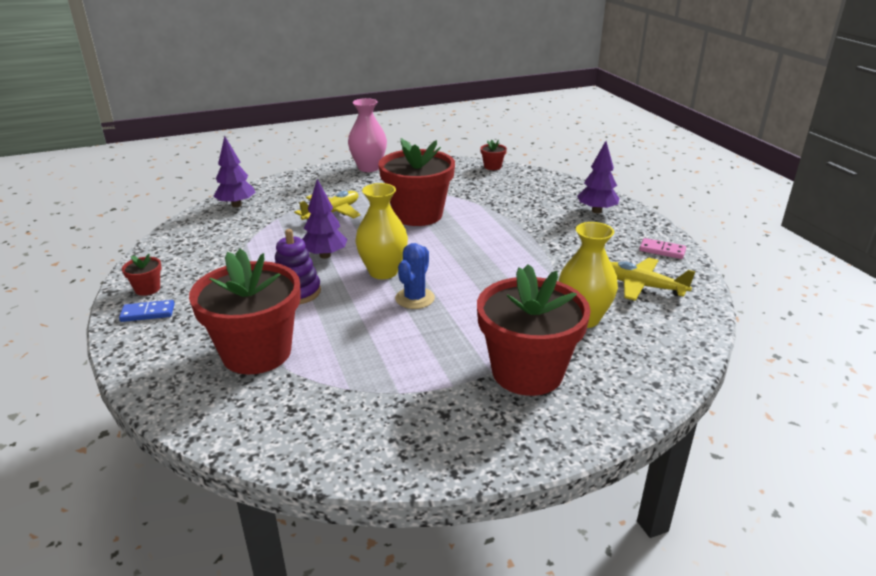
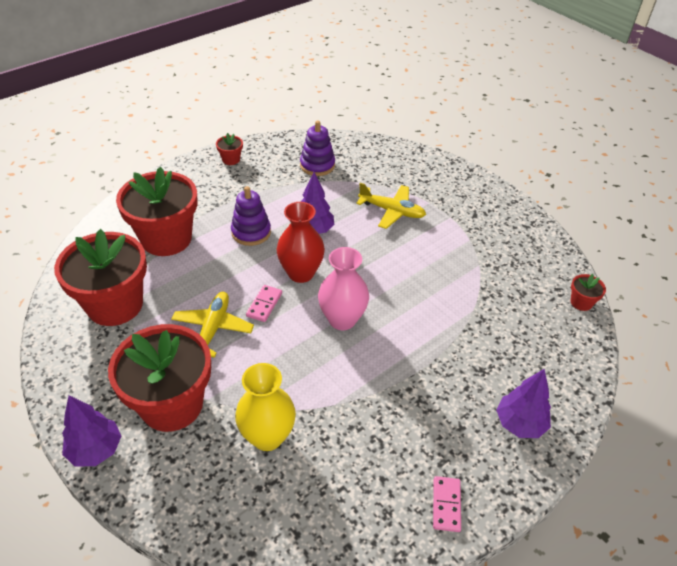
camera: 70 degrees right, 15 degrees up
(148, 313) = (201, 172): blue domino -> none
(221, 238) = (317, 165): none -> purple stacking toy
(236, 205) = (376, 153): purple tree -> purple tree (96, 450)
(369, 168) = (505, 206): pink vase -> pink vase (342, 319)
(383, 272) = (301, 273): yellow vase -> red vase
(415, 298) = (264, 304): blue cactus -> pink domino
(417, 215) = (420, 268): red flower pot -> red flower pot (115, 305)
(642, 286) = (350, 487): yellow plane -> yellow plane (213, 329)

